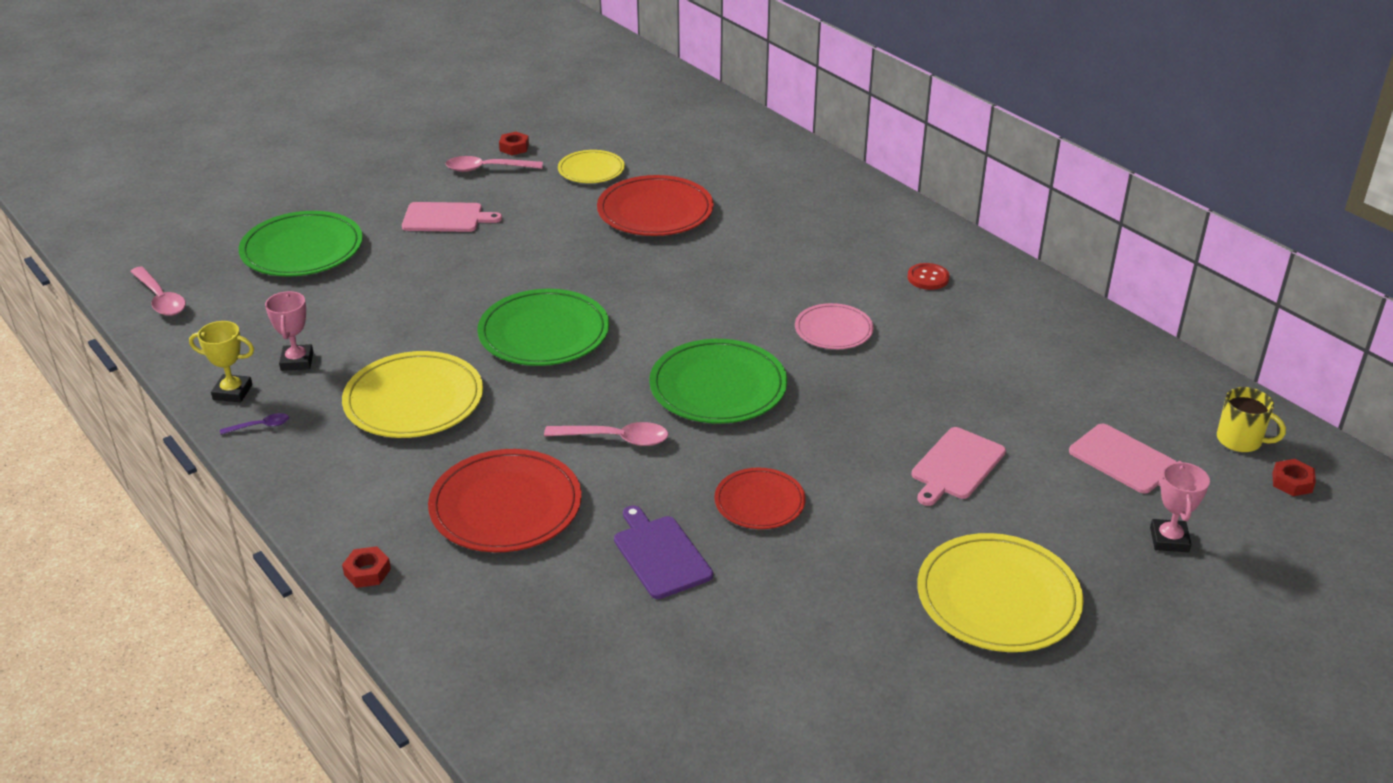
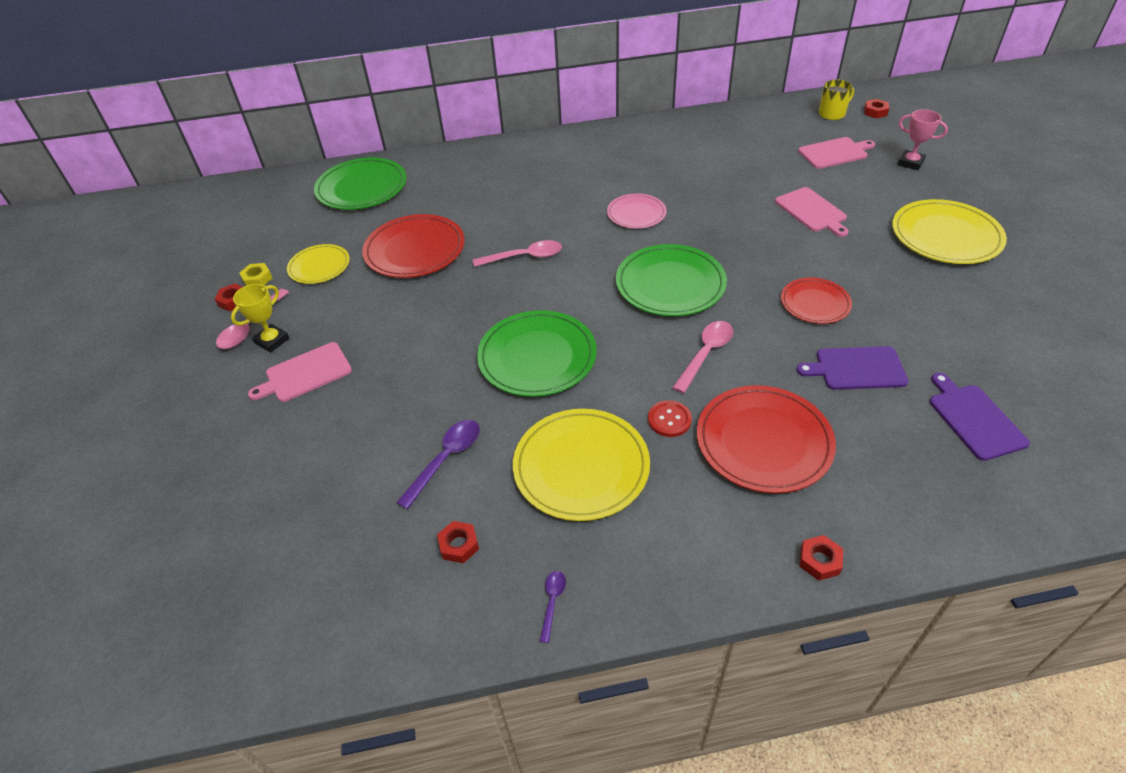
camera: 60 degrees left, 10 degrees up
(160, 299) = (239, 656): pink spoon -> pink spoon (524, 257)
(232, 392) = (476, 616): yellow trophy -> yellow trophy (272, 341)
(297, 361) = (459, 545): pink trophy -> red nut
(302, 249) = (258, 496): green plate -> green plate (362, 188)
(385, 324) = (445, 459): none -> purple spoon
(446, 218) = (305, 373): pink cutting board -> pink cutting board turned 150 degrees counterclockwise
(551, 147) = (257, 279): none -> yellow nut
(628, 661) = (974, 419): none -> purple cutting board
(928, 278) = (605, 160): red button -> red button (669, 420)

